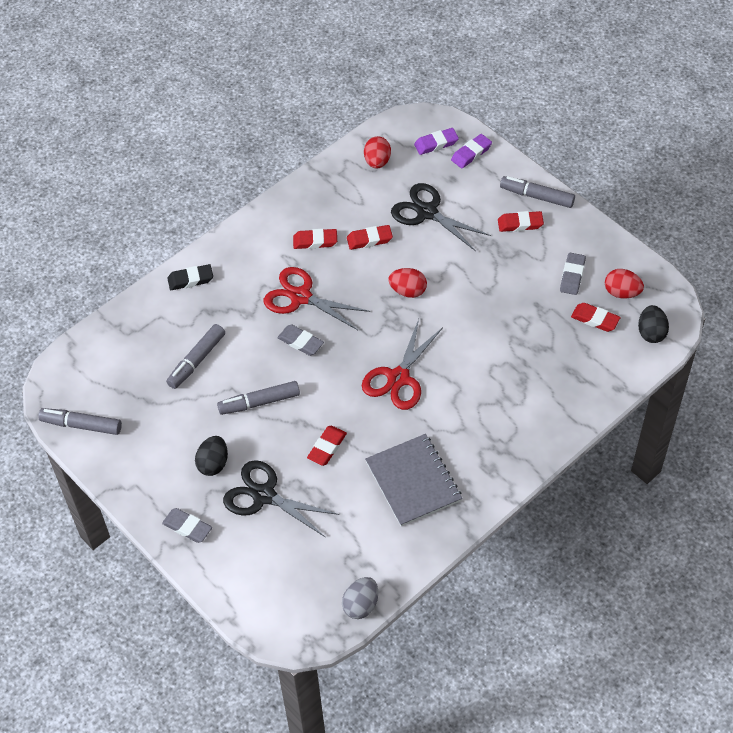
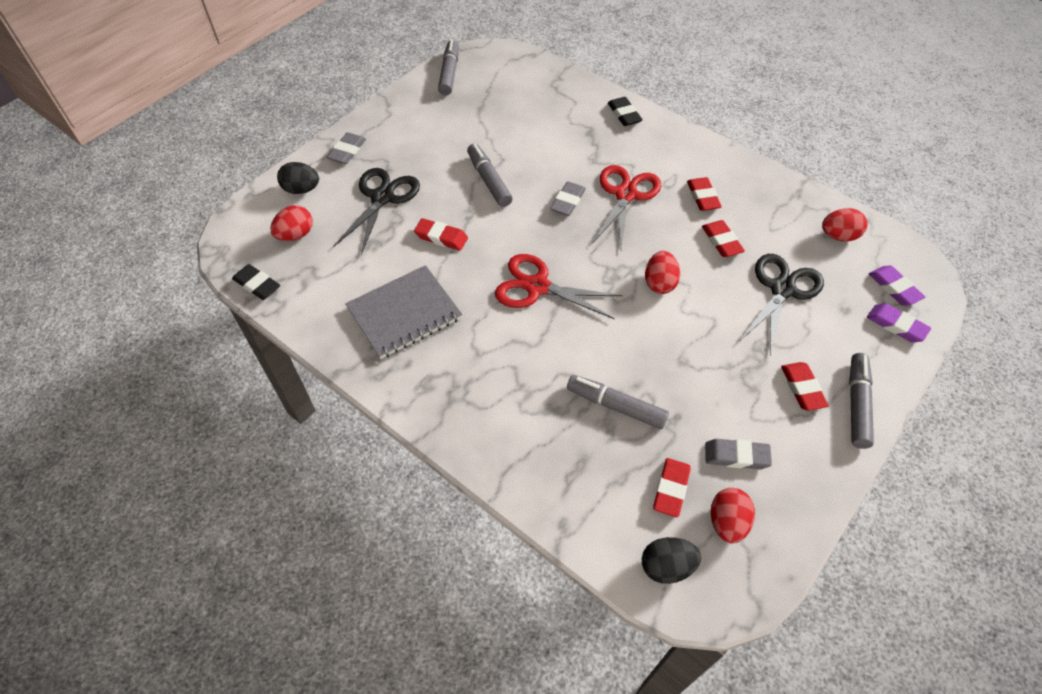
camera: 80 degrees right, 0 degrees up
(196, 361) = (530, 132): grey marker -> grey marker (616, 406)
(213, 463) = (416, 158): black egg -> black egg (301, 189)
(301, 573) = (296, 235): none -> red egg
(361, 605) = (257, 285): grey egg -> black eraser

